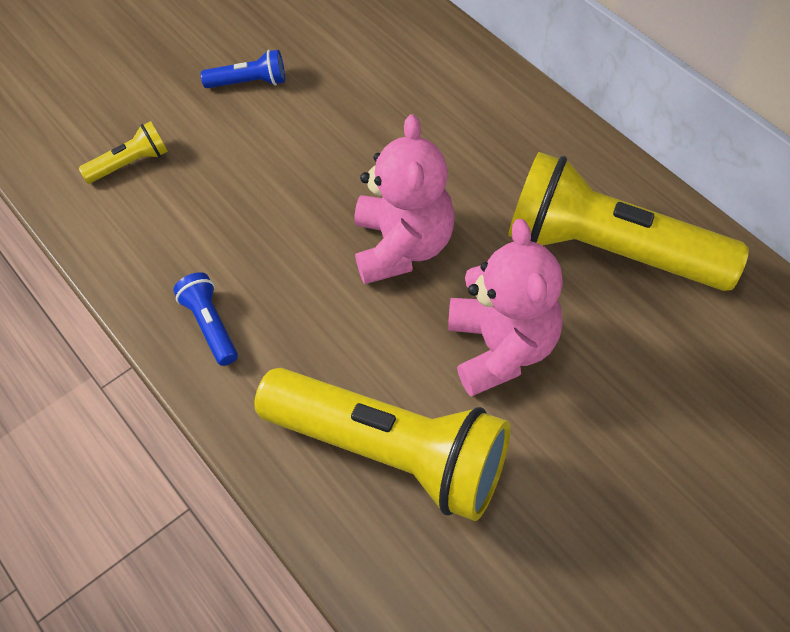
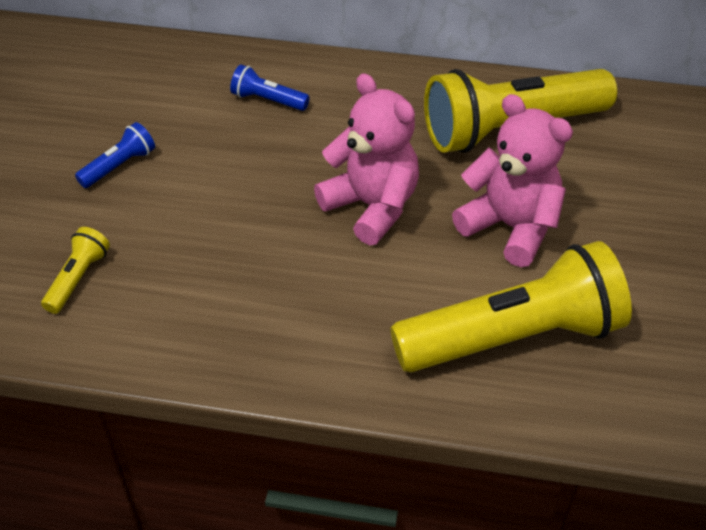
camera: 45 degrees left, 10 degrees down
(210, 325) = (286, 346): blue flashlight -> blue flashlight (267, 100)

